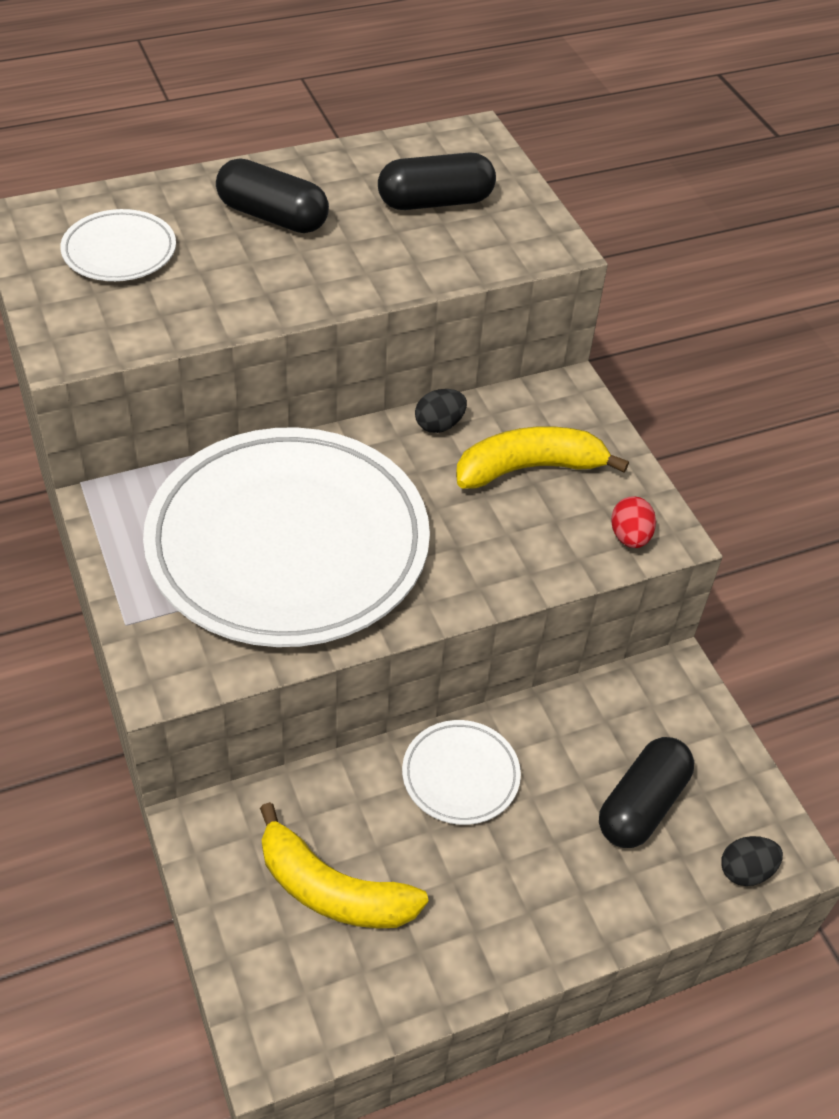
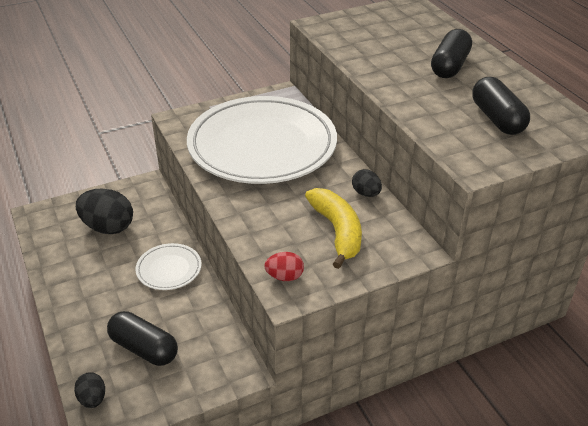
camera: 90 degrees right, 10 degrees down
(119, 251) = (397, 28): white plate -> none
(332, 890) = (108, 227): yellow banana -> black egg

